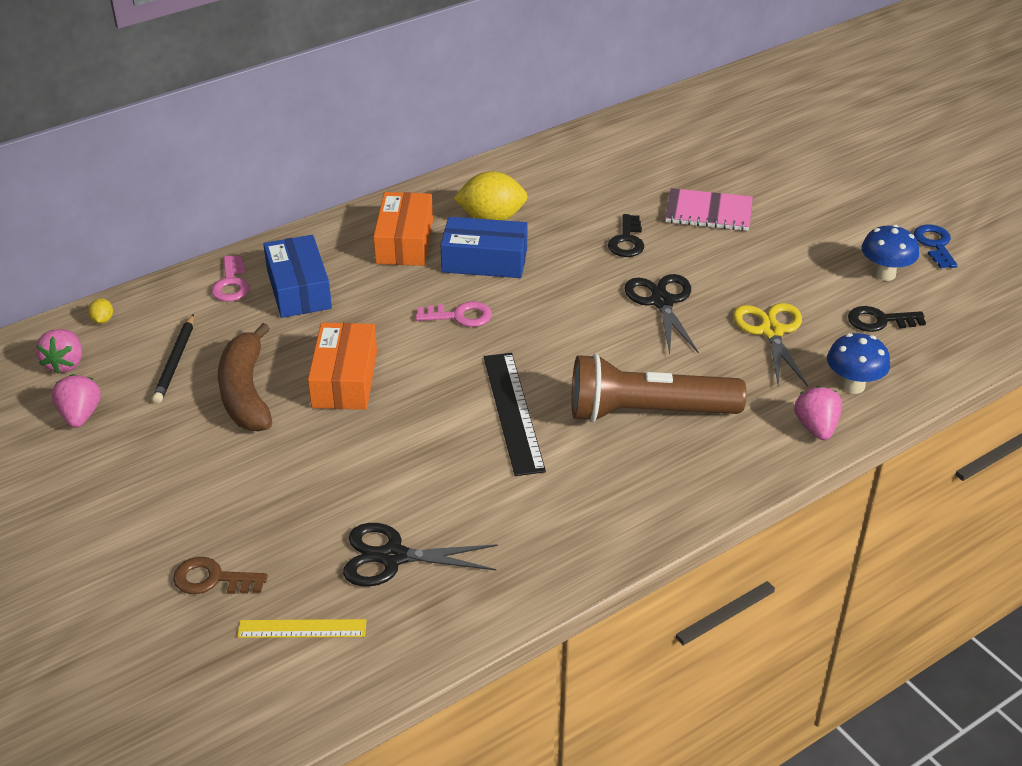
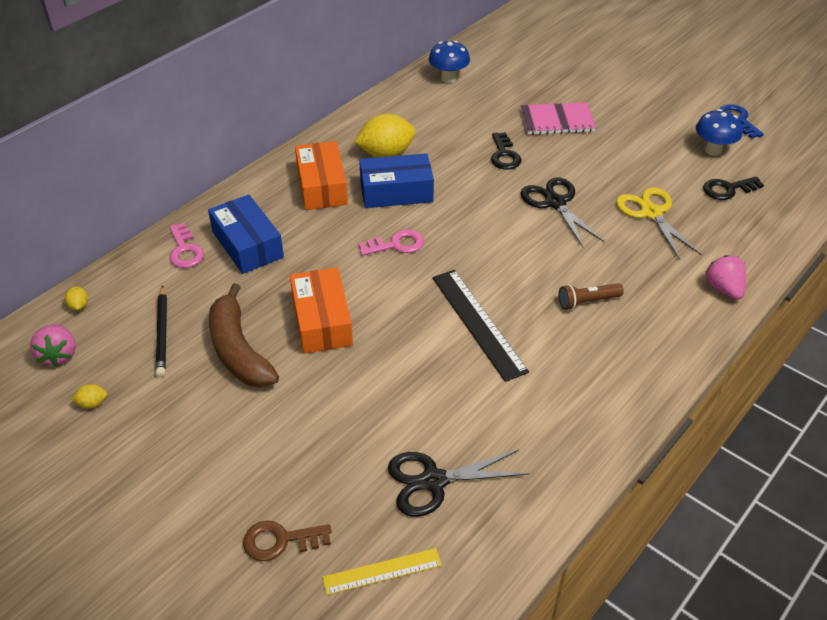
camera: 15 degrees left, 5 degrees up
(80, 415) = (92, 403): pink strawberry -> yellow lemon
(648, 412) = (587, 301): brown flashlight -> brown flashlight, size x0.44
(853, 386) = (734, 248): blue mushroom -> blue mushroom (448, 78)

